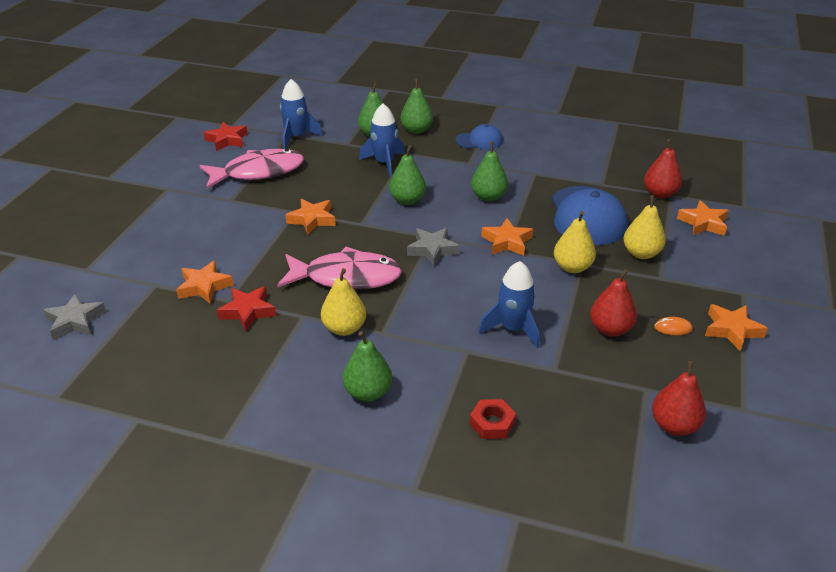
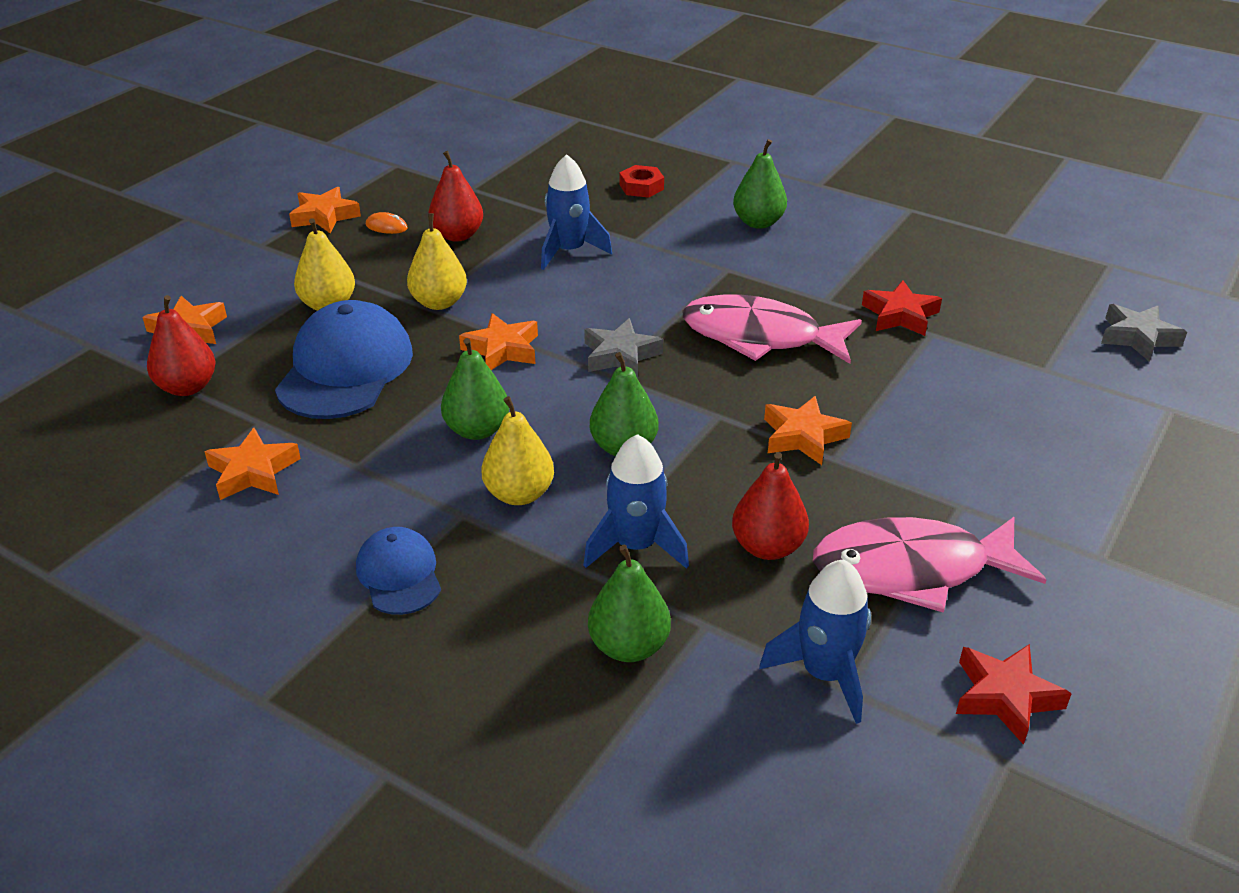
camera: 165 degrees left, 0 degrees up
(204, 286) = (969, 355): orange star -> orange star (253, 472)
(344, 328) = (774, 279): yellow pear -> yellow pear (519, 494)
(416, 130) = (522, 640): green pear -> none
(479, 141) = (399, 574): blue cap -> blue cap turned 60 degrees clockwise
(674, 425) = (472, 164): red pear -> red pear (767, 547)

